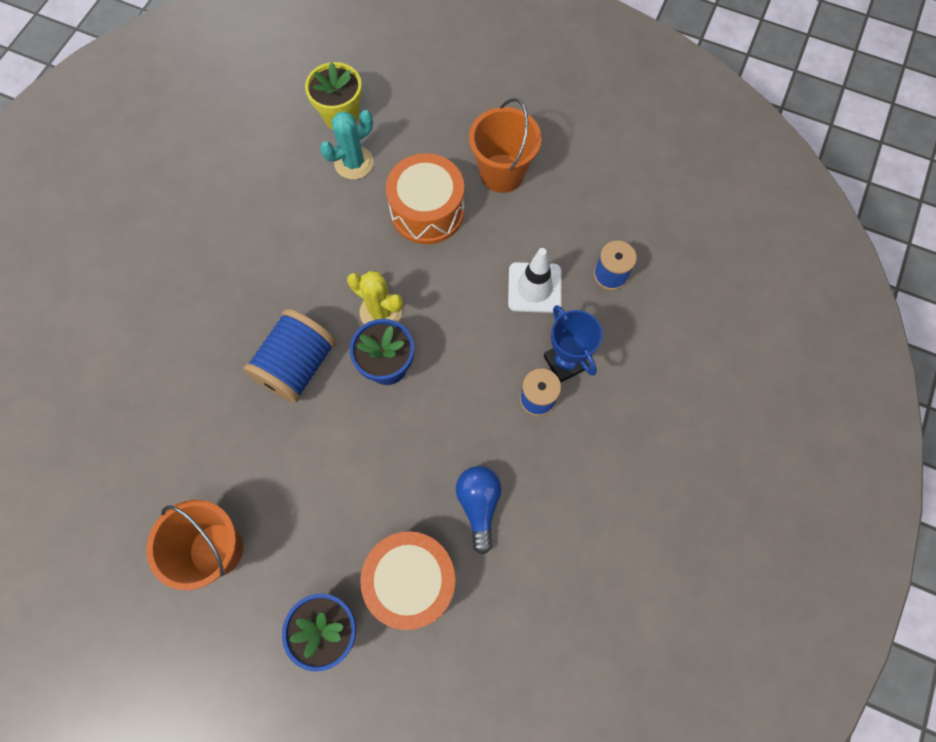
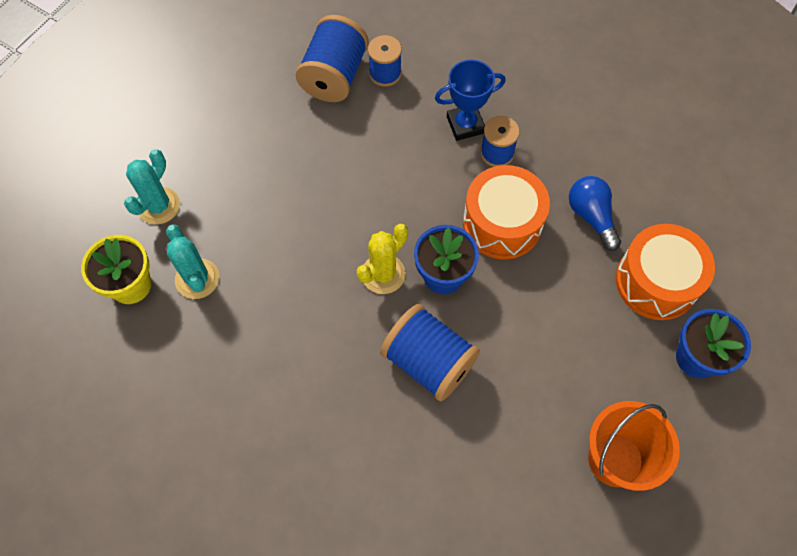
camera: 80 degrees left, 5 degrees down
(420, 117) = (159, 206): none -> turquoise cactus
(427, 211) = (277, 215): orange drum -> orange drum (502, 223)
(479, 505) = (591, 216): blue light bulb -> blue light bulb turned 60 degrees clockwise
(502, 173) = (251, 141): orange bucket -> none
(534, 288) = (385, 135): white traffic cone -> none
(594, 229) = (334, 76): none -> blue spool

